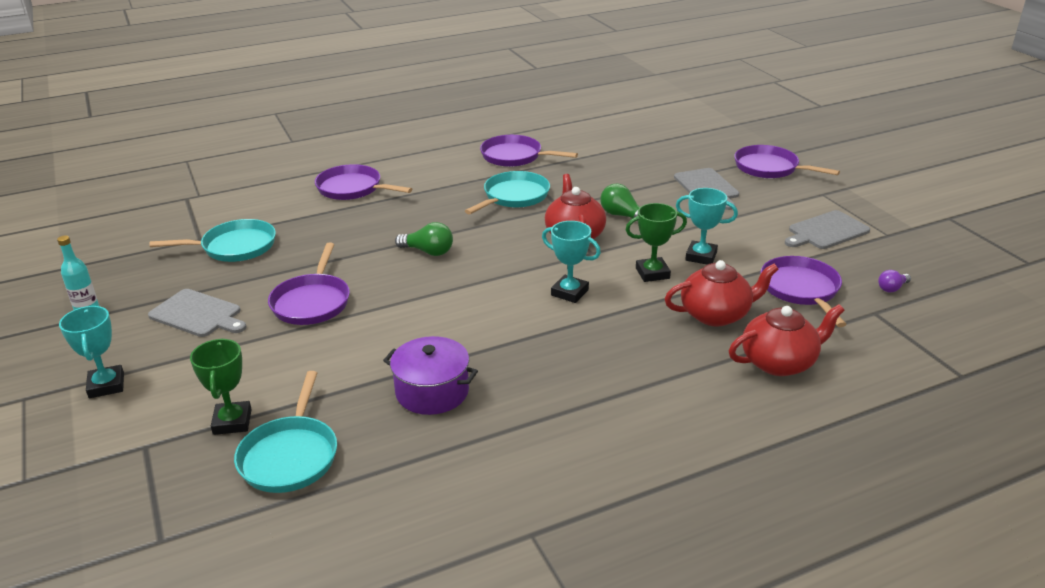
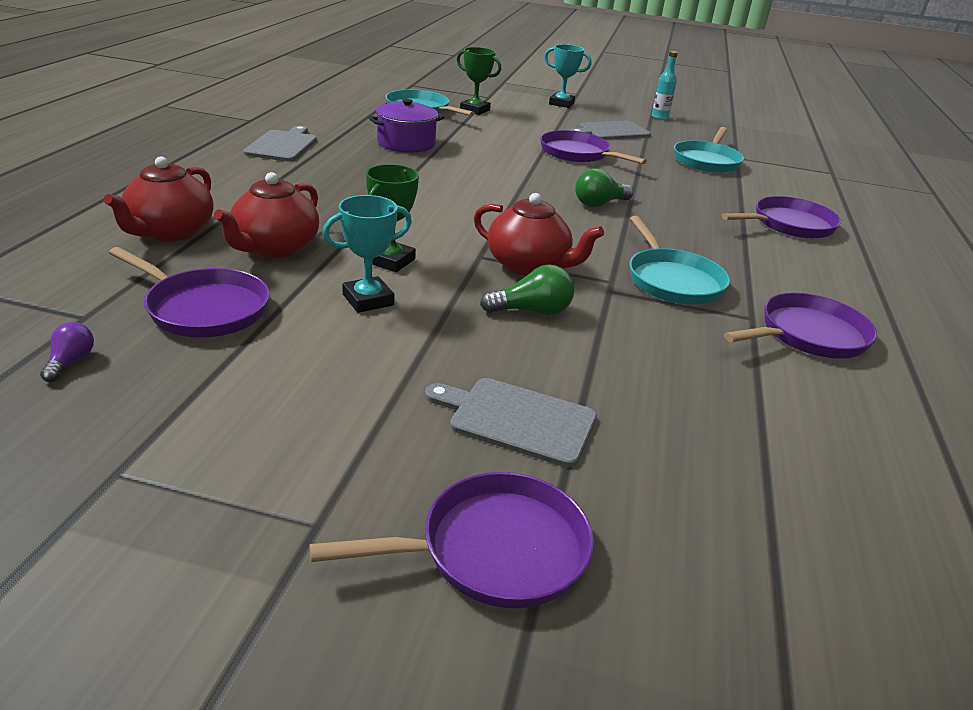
camera: 125 degrees right, 0 degrees up
(569, 292) = (432, 218): turquoise trophy -> none
(826, 231) = (238, 423): grey cutting board -> grey cutting board (283, 145)

